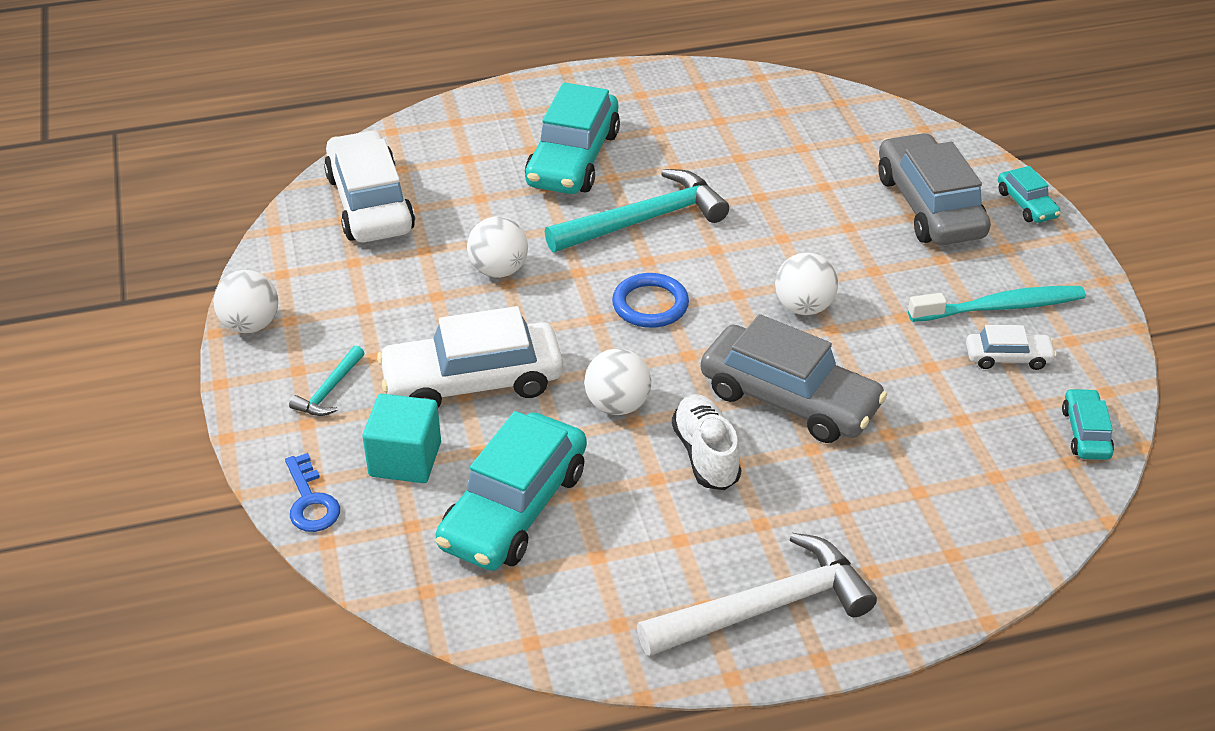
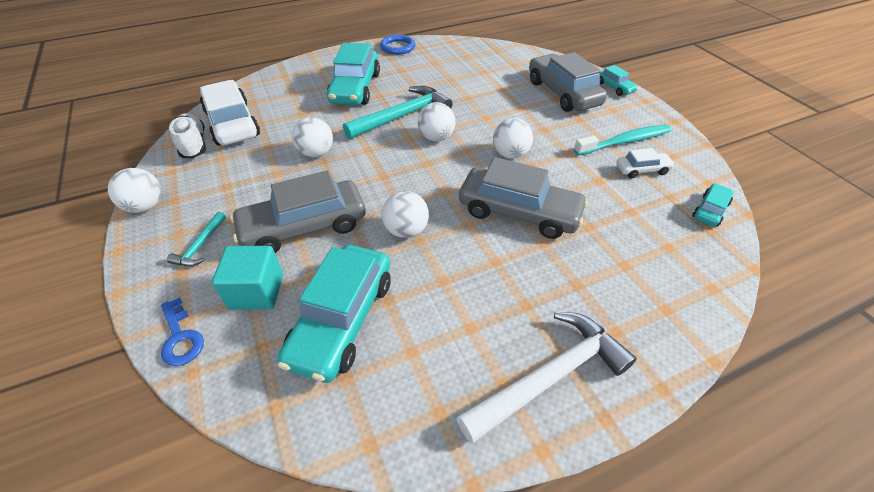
camera: 10 degrees left, 5 degrees up
(473, 381) = (304, 227): white car -> grey car
(650, 305) = (416, 163): blue ring -> blue ring (398, 47)
(691, 265) = (436, 138): none -> white ball
(706, 454) = (474, 258): white shoe -> white shoe (194, 145)
(1085, 433) = (710, 210): turquoise car -> turquoise car turned 45 degrees clockwise

